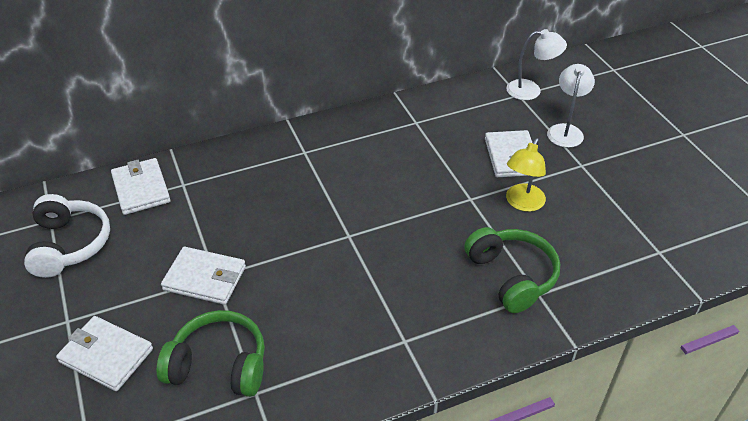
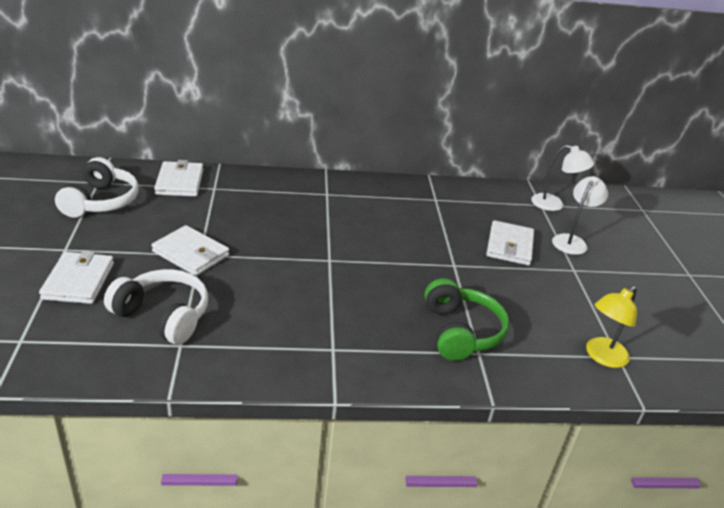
camera: 15 degrees right, 10 degrees down
(106, 355) = (79, 281): white wallet -> white wallet turned 45 degrees clockwise
(219, 365) = (163, 316): green headphones -> white headphones
(522, 203) = (501, 282): yellow lamp -> yellow lamp (602, 357)

